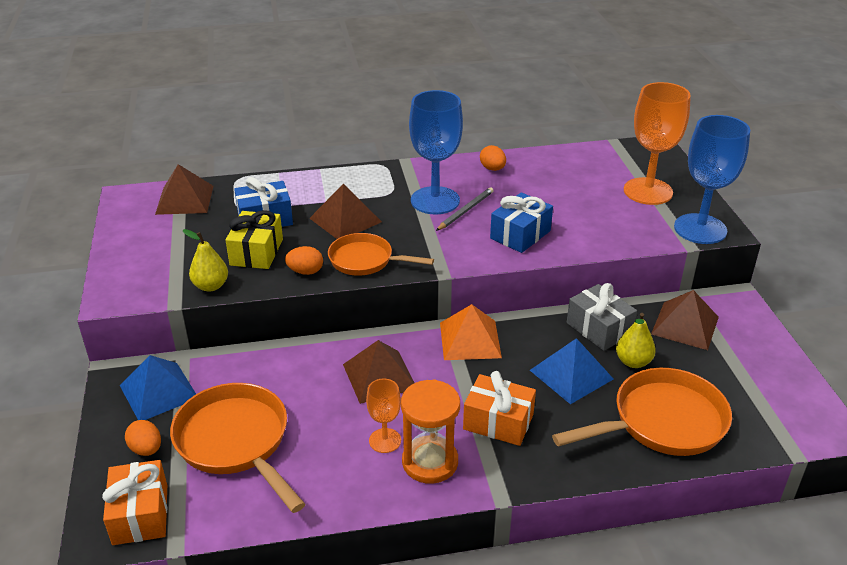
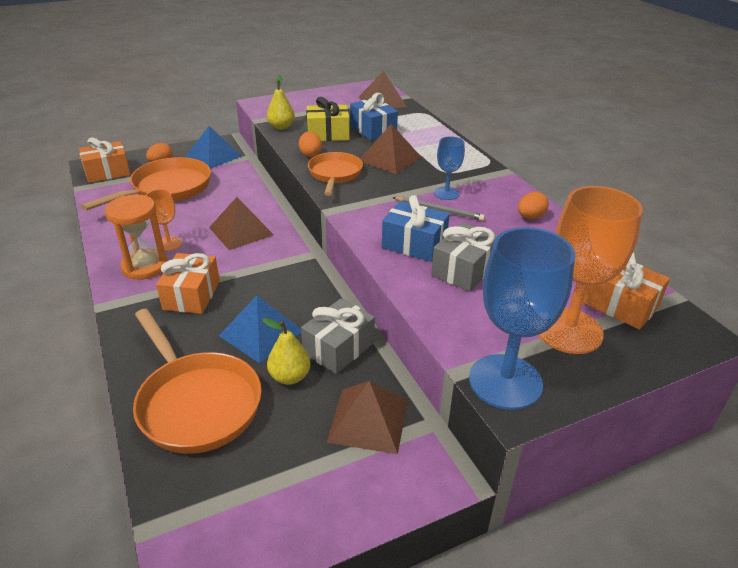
camera: 75 degrees right, 0 degrees up
(435, 200) = (446, 193): blue goblet -> blue goblet, size x0.52
(470, 340) = (298, 268): orange pyramid -> none
(565, 217) = (464, 270): none -> grey gift
(620, 164) = (619, 304): none -> orange gift

